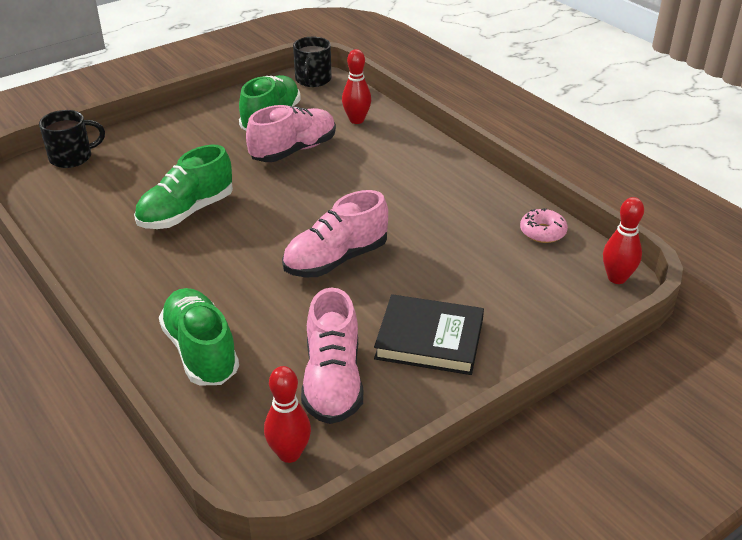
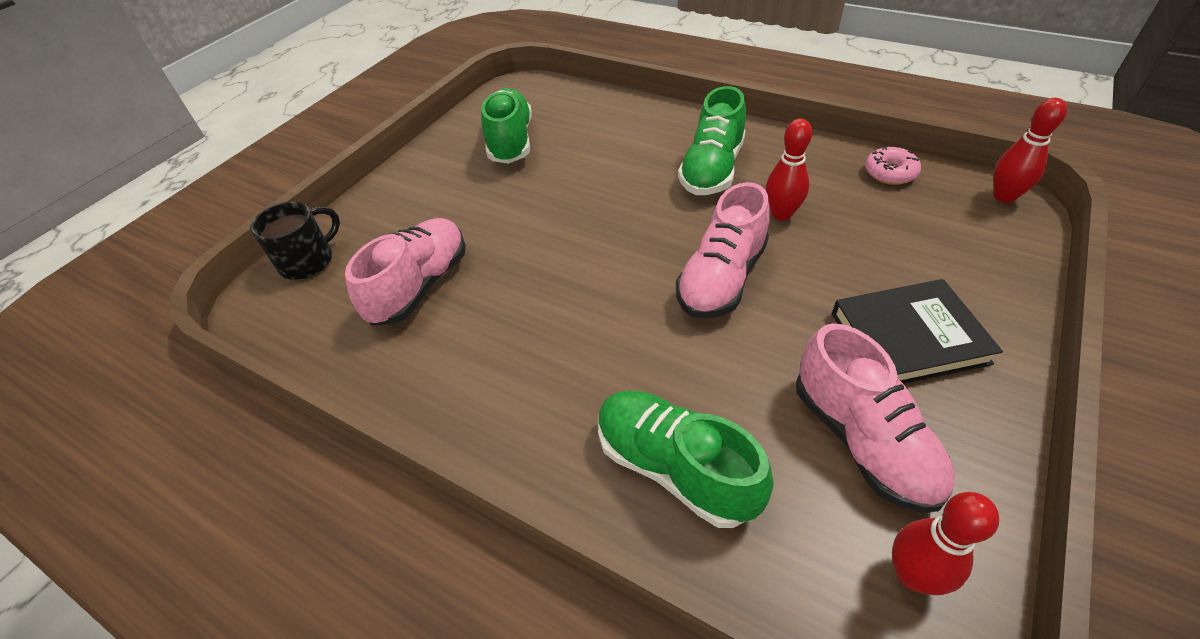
camera: 20 degrees left, 10 degrees up
(186, 212) = (504, 282): green shoe -> green shoe (712, 170)
(293, 150) = (564, 168): pink shoe -> pink shoe (420, 286)
(313, 80) = (520, 89): black mug -> none
(356, 120) = (601, 116): red bowling pin -> red bowling pin (781, 214)

